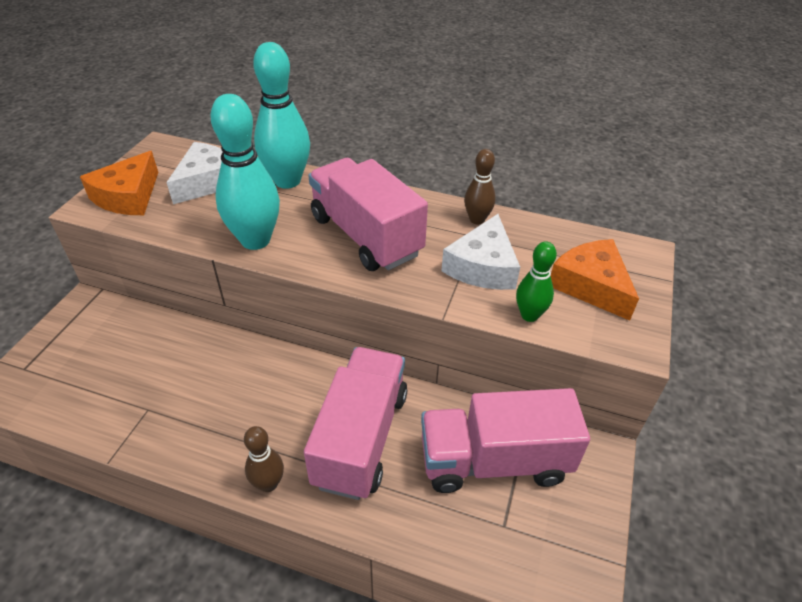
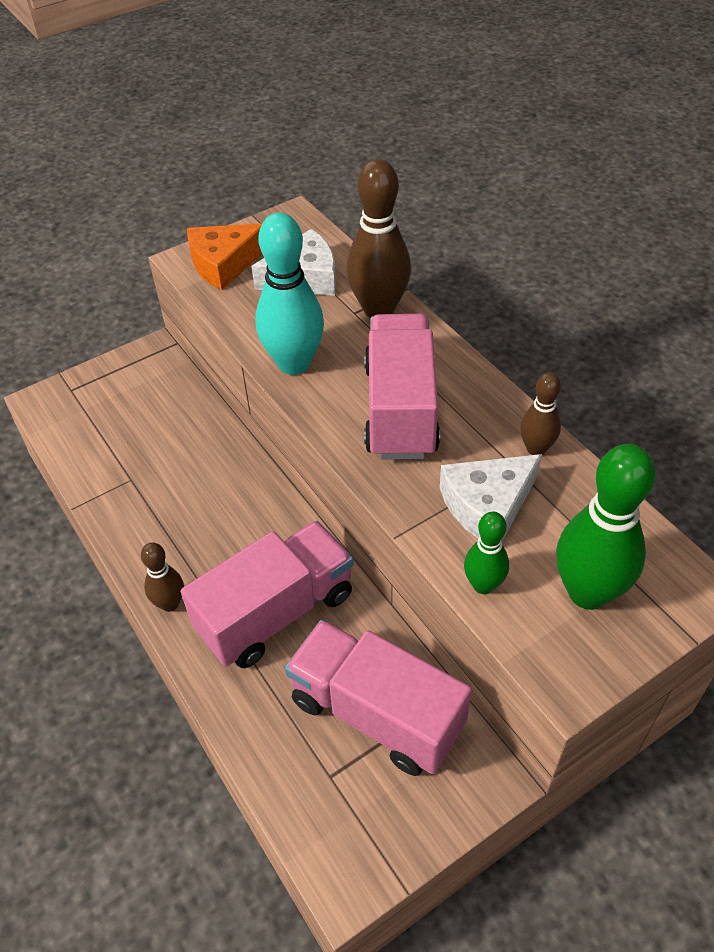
camera: 40 degrees right, 5 degrees up
(287, 181) = (379, 309): turquoise bowling pin -> brown bowling pin
(591, 285) = (588, 592): orange cheese -> green bowling pin

